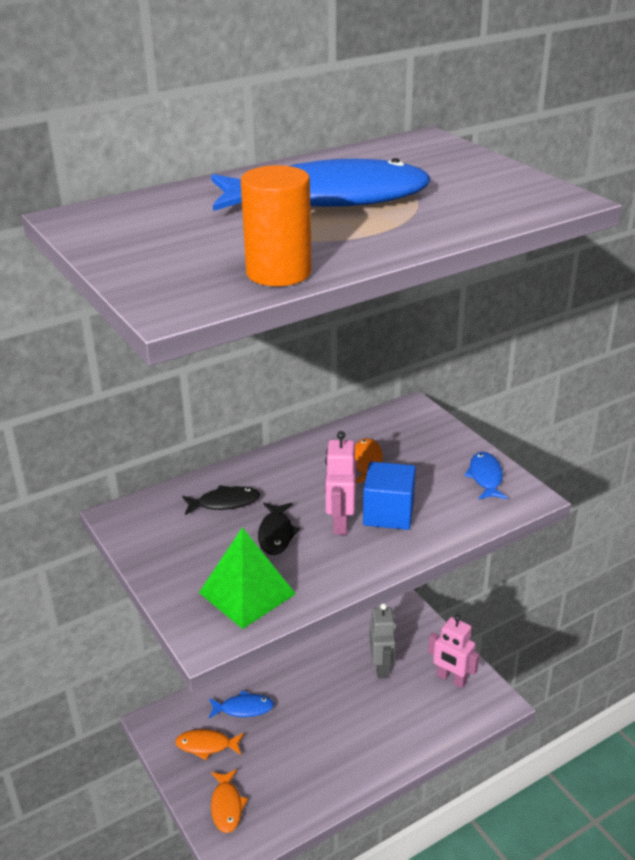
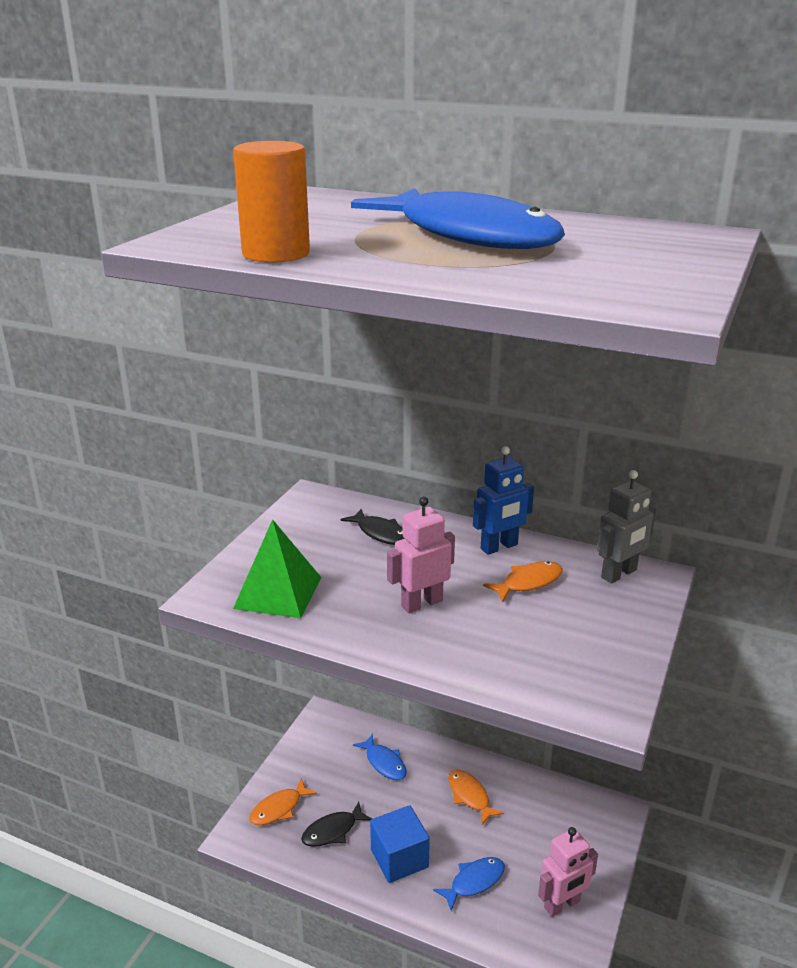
camera: 55 degrees right, 5 degrees down
(206, 745) = (327, 761): orange fish -> orange fish (470, 796)
(276, 534) = (368, 575): black fish -> black fish (332, 831)
(310, 455) = (499, 547): none -> blue robot
(381, 667) = (521, 837): grey robot -> grey robot (619, 574)
(388, 513) = (468, 626): blue cube -> blue cube (399, 858)
(451, 679) = (562, 905): pink robot -> pink robot turned 120 degrees counterclockwise
(485, 477) = (605, 668): blue fish -> blue fish (474, 882)

